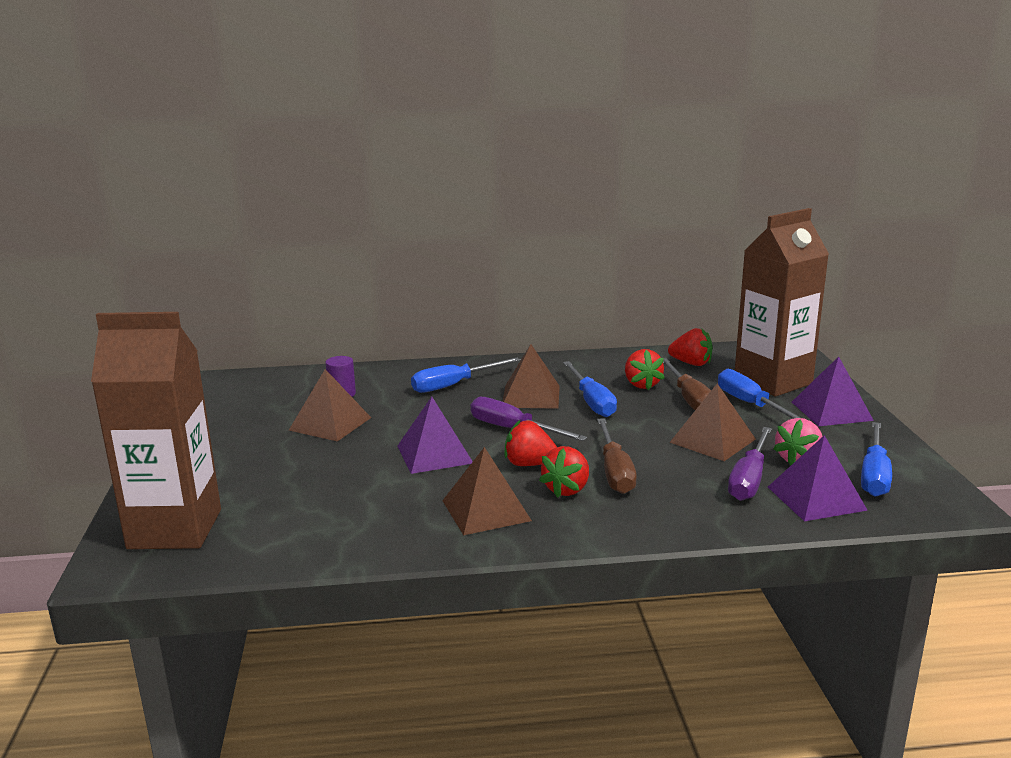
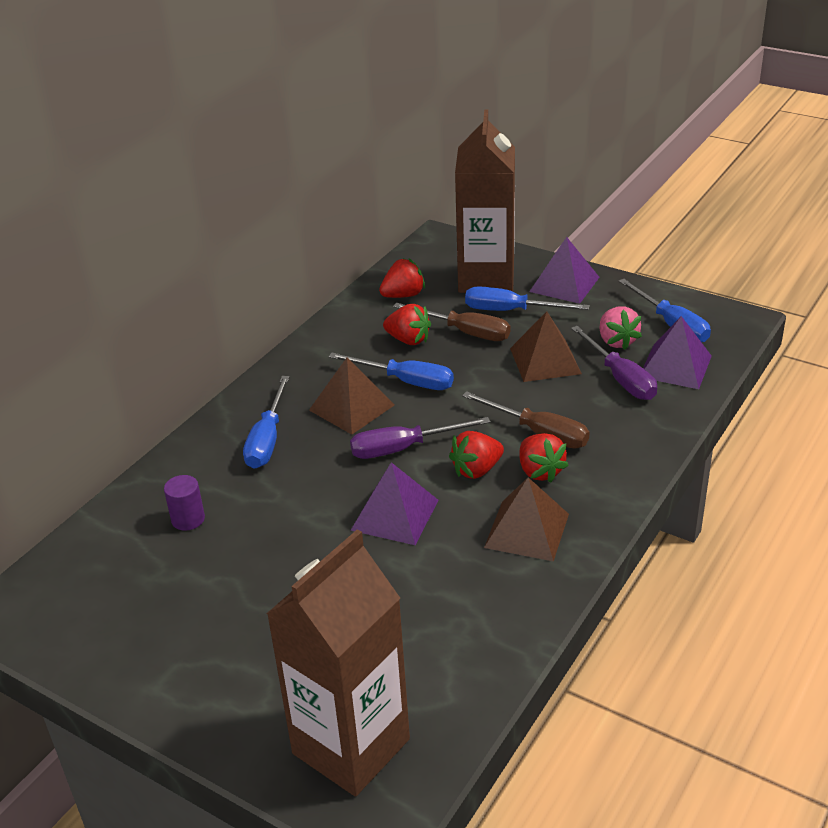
camera: 50 degrees left, 15 degrees up
(330, 424) = (248, 554): brown pyramid -> none

